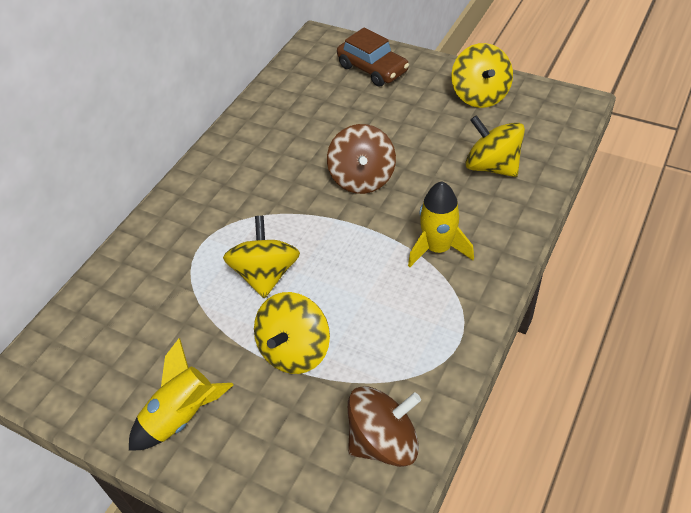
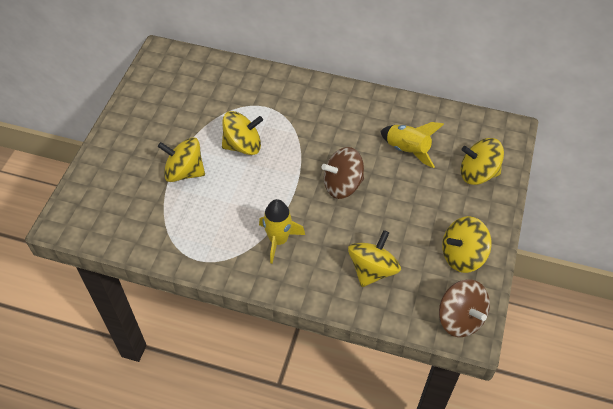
camera: 75 degrees right, 5 degrees up
(182, 416) = (136, 128): yellow rocket -> yellow rocket (407, 150)
(372, 69) = (478, 173): brown car -> yellow spinning top
(384, 441) = (123, 226): brown spinning top -> brown spinning top (460, 318)

